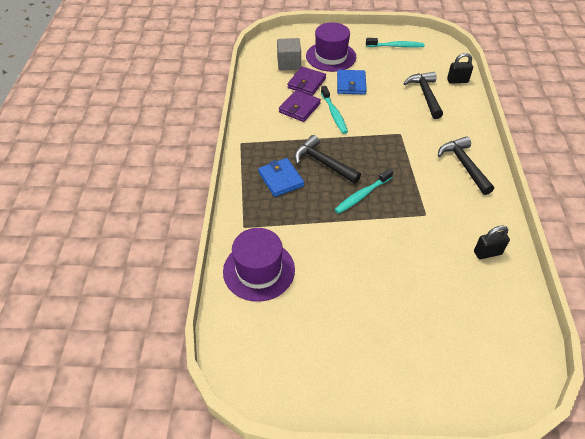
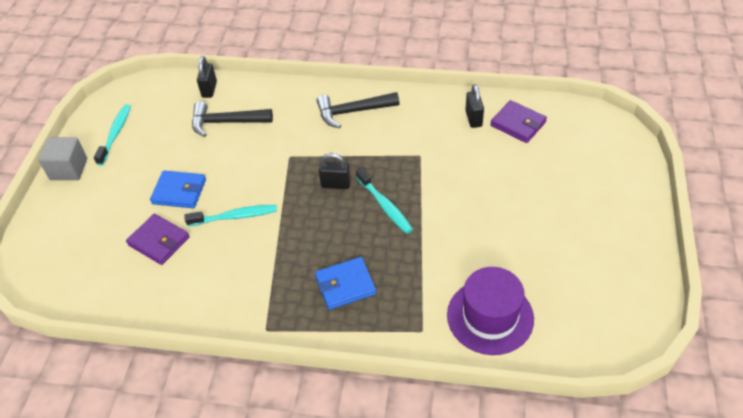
camera: 80 degrees left, 0 degrees up
(289, 63) = (104, 259): grey cube -> grey cube (69, 169)
(299, 108) = (211, 254): purple wallet -> purple wallet (518, 124)
(323, 163) = (324, 238): black hammer -> none
(331, 56) = (108, 207): purple hat -> none
(378, 163) = (336, 184): none -> black padlock

